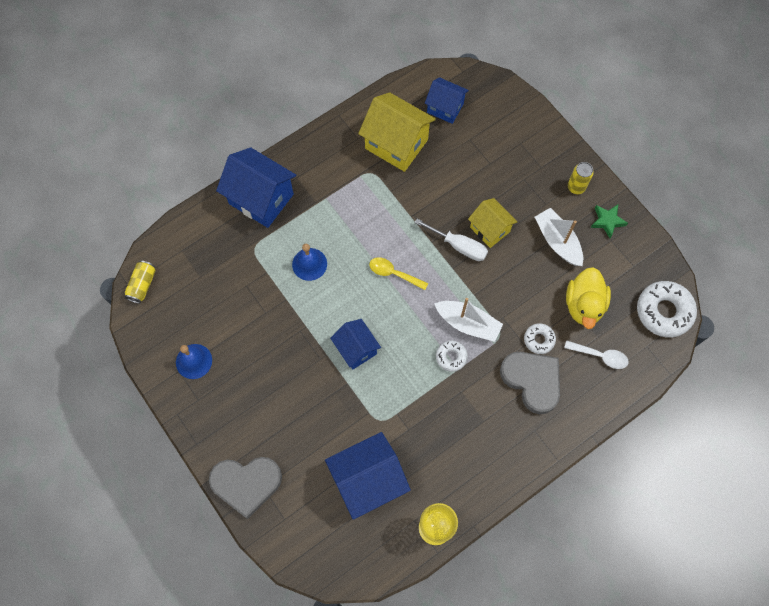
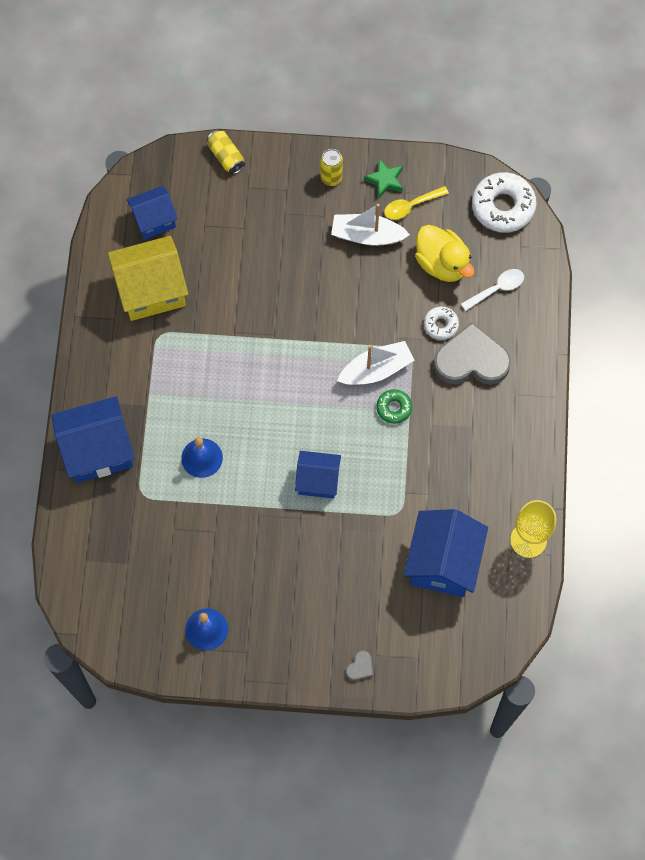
camera: 50 degrees left, 0 degrees up
(142, 285) = (89, 621): yellow can -> yellow can (226, 156)
(246, 484) = (360, 667): grey heart -> grey heart, size x0.40
(393, 273) = (275, 393): yellow spoon -> yellow spoon (411, 206)
(451, 357) = (394, 408): white donut -> green donut
(459, 246) = (299, 319): white screwdriver -> none
(490, 229) = (306, 280): yellow house -> none

